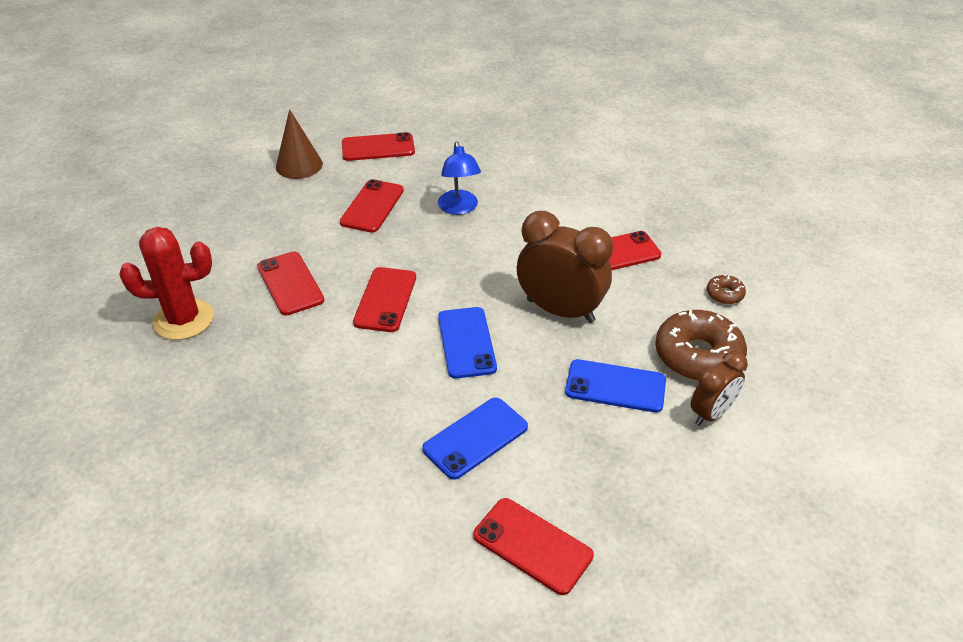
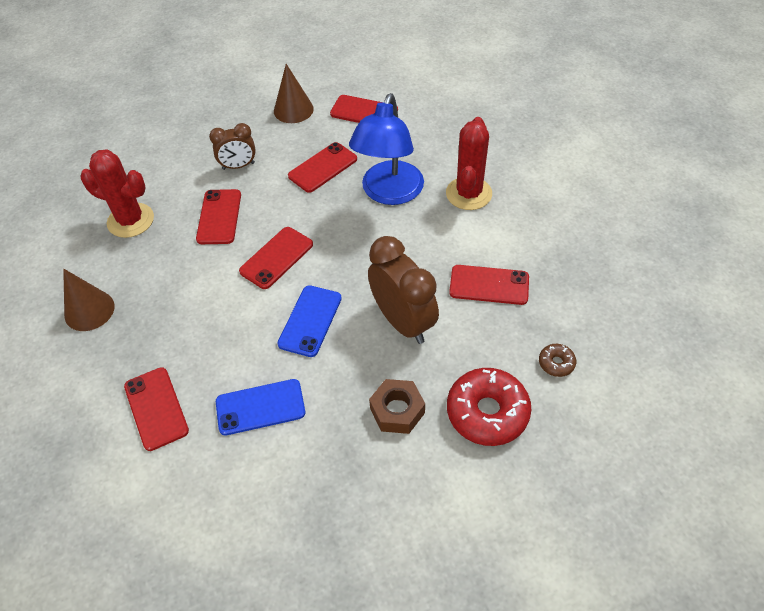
camera: 30 degrees right, 10 degrees up
(199, 423) = (89, 310): none -> brown cone
(459, 208) = (389, 193): blue lamp -> blue lamp, size x1.71
(532, 546) = (239, 516): red phone -> red phone (156, 408)
(537, 186) = (468, 194): none -> red cactus
(615, 386) = (397, 410): blue phone -> brown nut
(698, 355) = (487, 412): brown donut -> red donut
(711, 413) = (458, 471): brown clock -> brown clock (238, 166)

